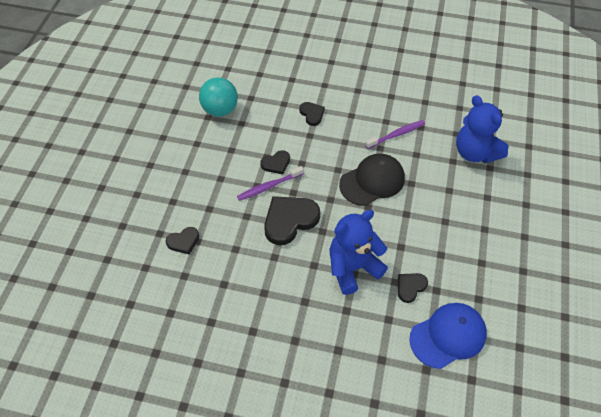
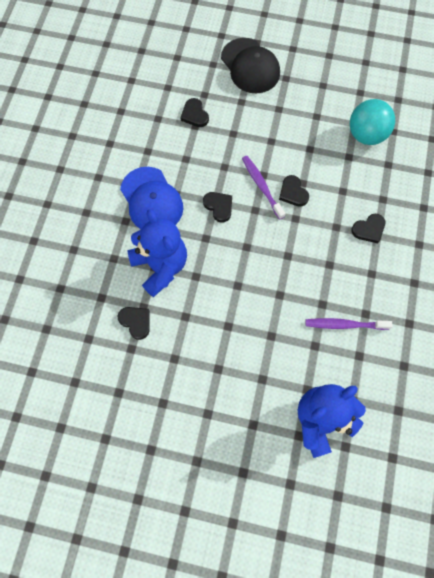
camera: 90 degrees right, 15 degrees up
(289, 220) = (219, 206): black heart -> black heart, size x0.54
(372, 181) = (272, 292): black cap -> black cap (250, 66)
(396, 134) = (344, 324): purple toothbrush -> purple toothbrush turned 120 degrees clockwise
(448, 336) = (78, 354): blue cap -> blue cap (151, 200)

